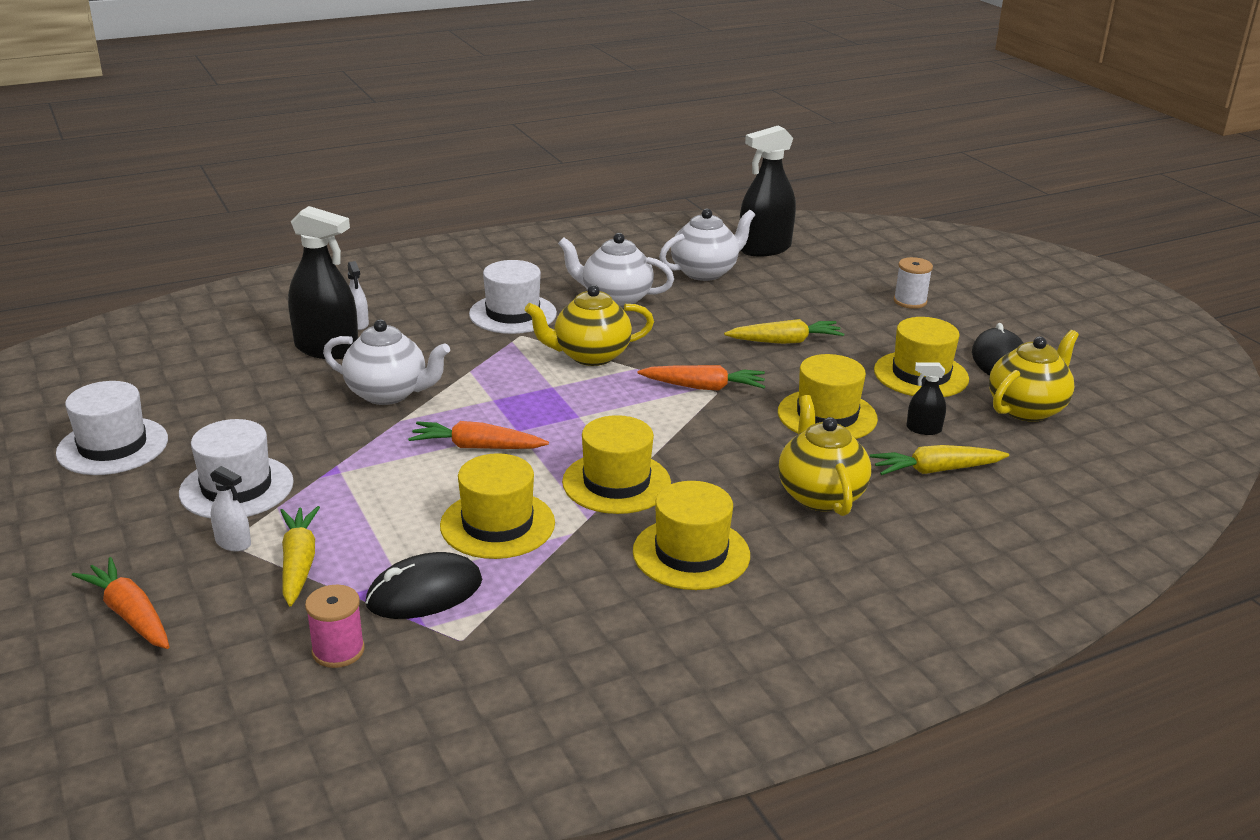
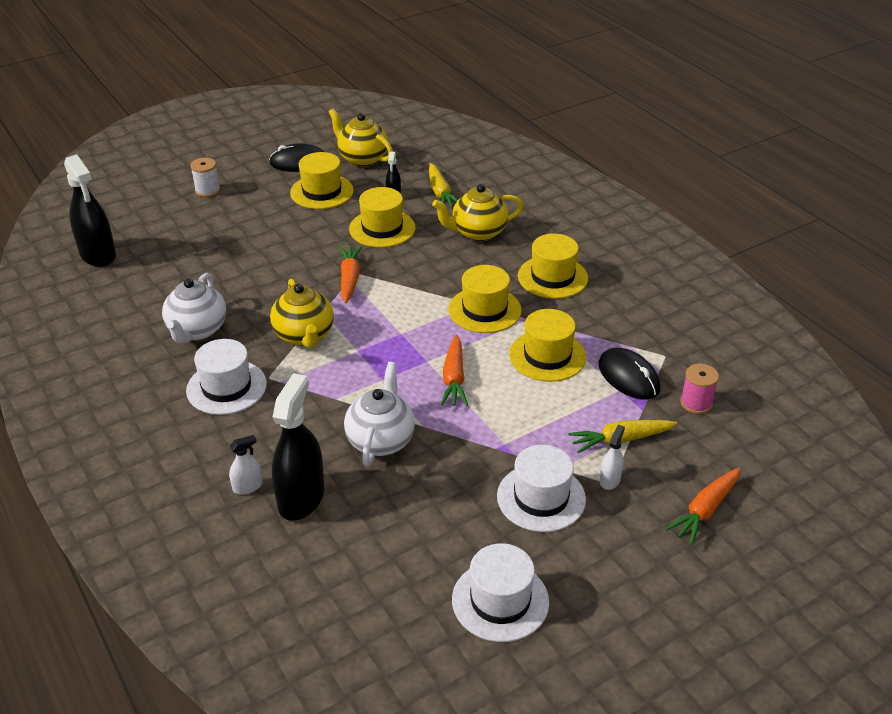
camera: 95 degrees left, 10 degrees up
(705, 272) = (144, 284): white teapot -> none
(785, 341) = (275, 244): yellow carrot -> none

